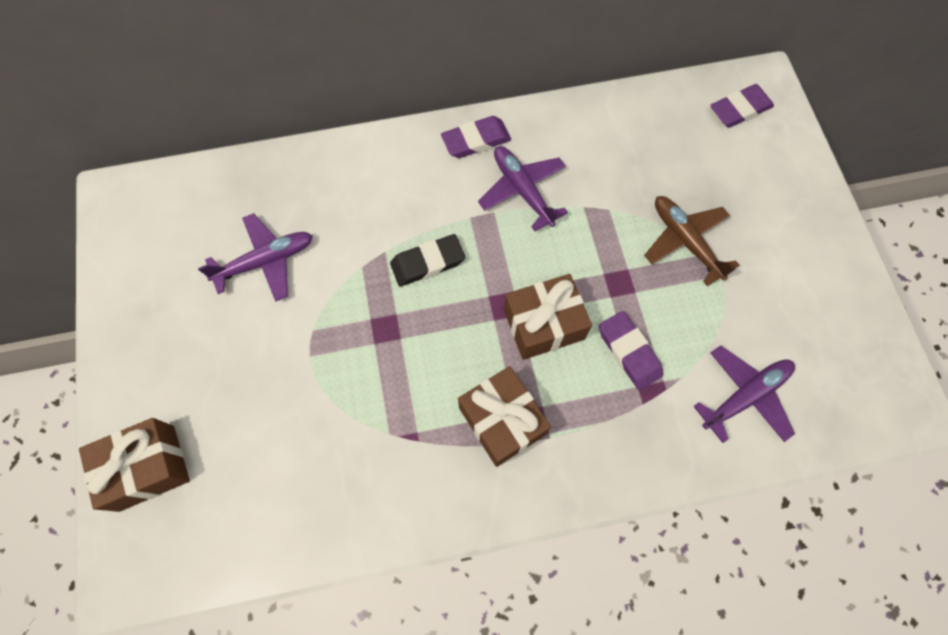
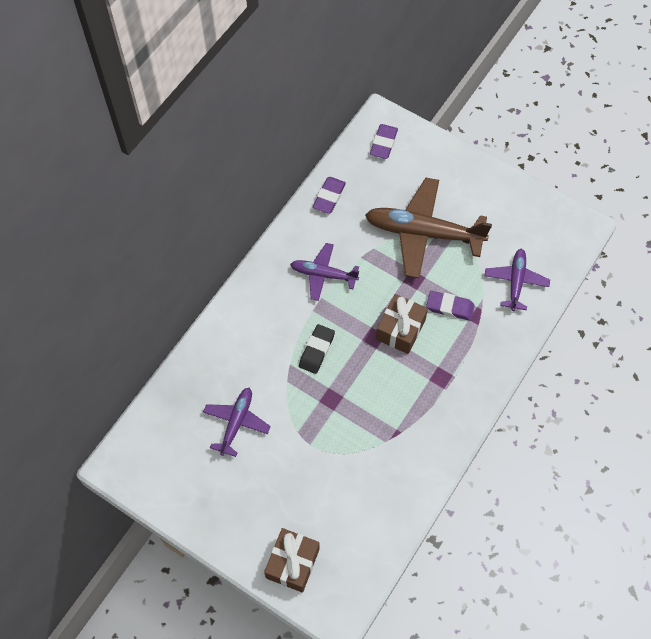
camera: 45 degrees left, 5 degrees down
(476, 140) = (273, 269): purple eraser -> purple eraser (329, 197)
(502, 421) = (427, 389): brown gift -> none
(685, 241) = (423, 233): brown plane -> brown plane, size x1.79

